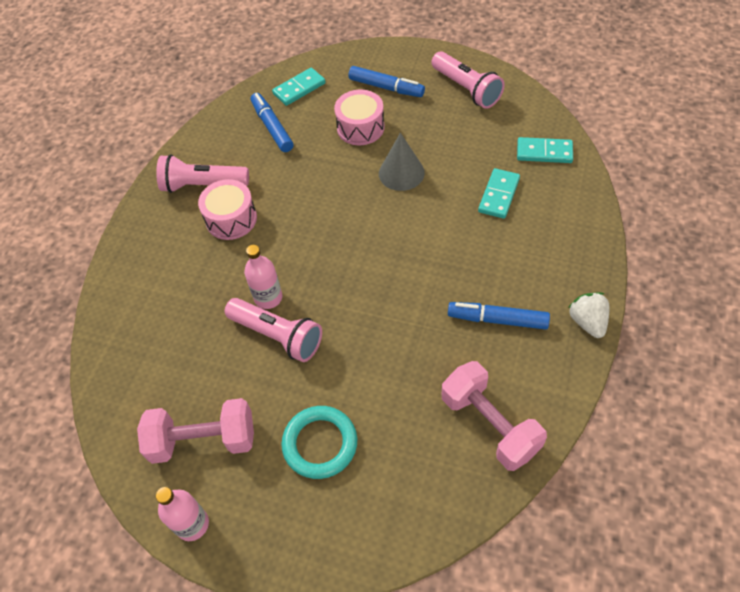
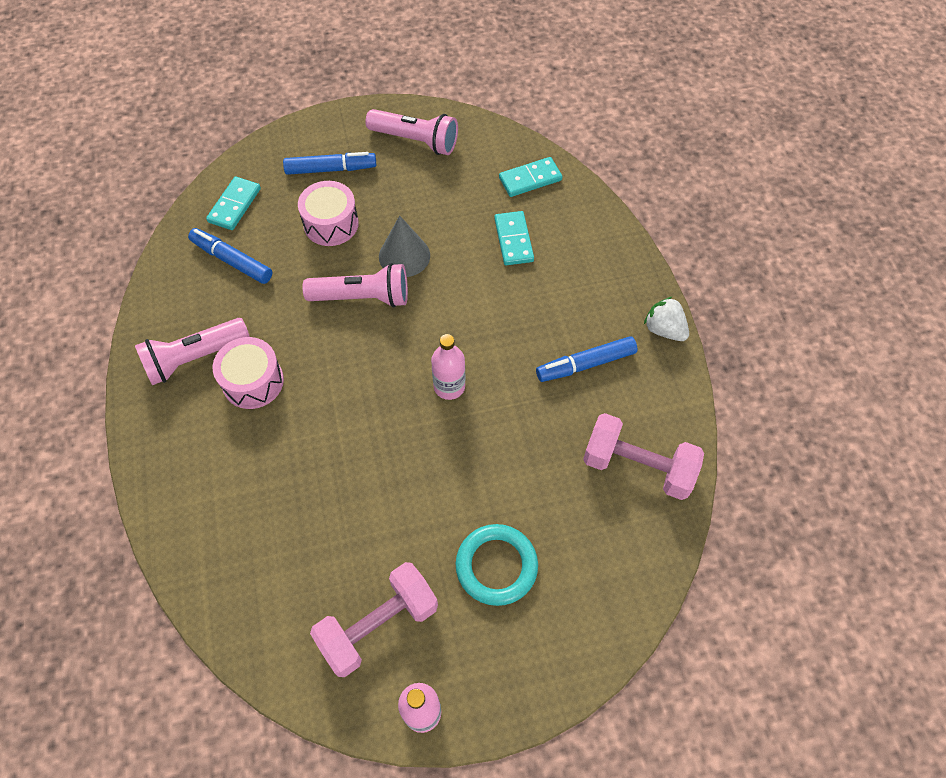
camera: 35 degrees left, 5 degrees up
(268, 298) = (349, 447): pink bottle -> pink bottle (449, 386)
(278, 336) = (385, 481): pink flashlight -> pink flashlight (363, 297)

